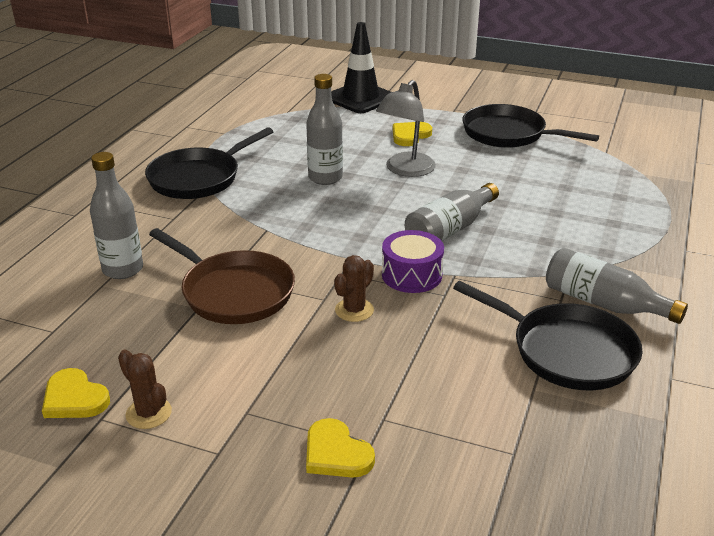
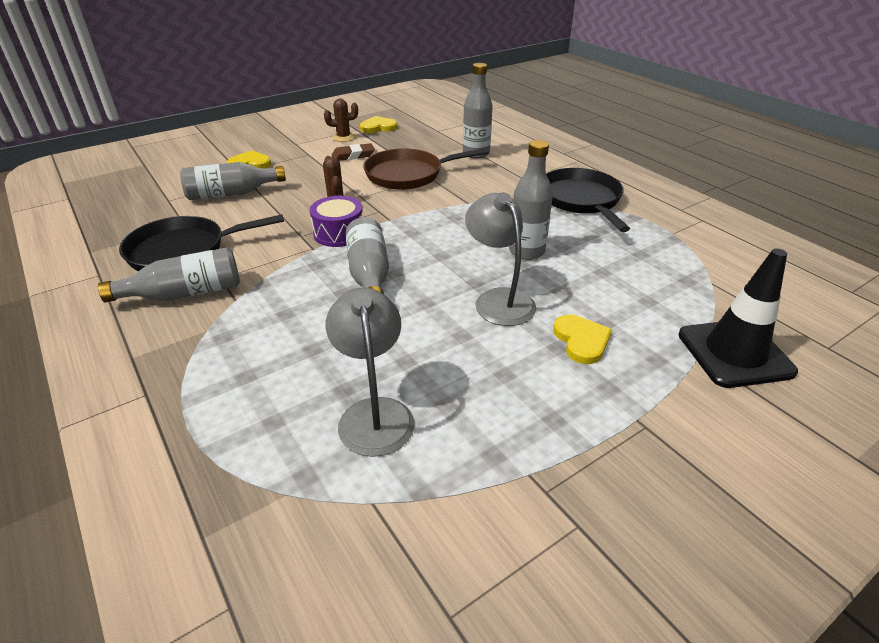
camera: 125 degrees right, 5 degrees up
(214, 365) = (353, 155): none -> brown eraser
(431, 405) = (231, 194): none -> grey bottle
(508, 134) = (518, 432): black pan -> none
(563, 172) = (374, 413): none -> grey lamp

